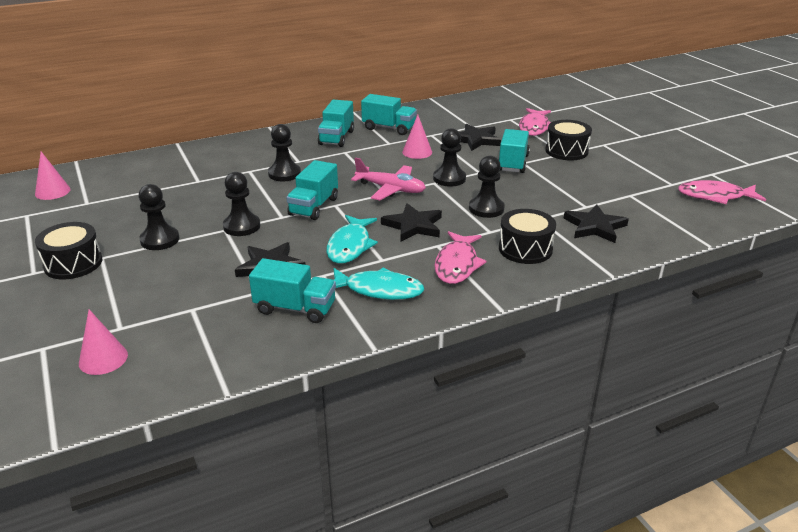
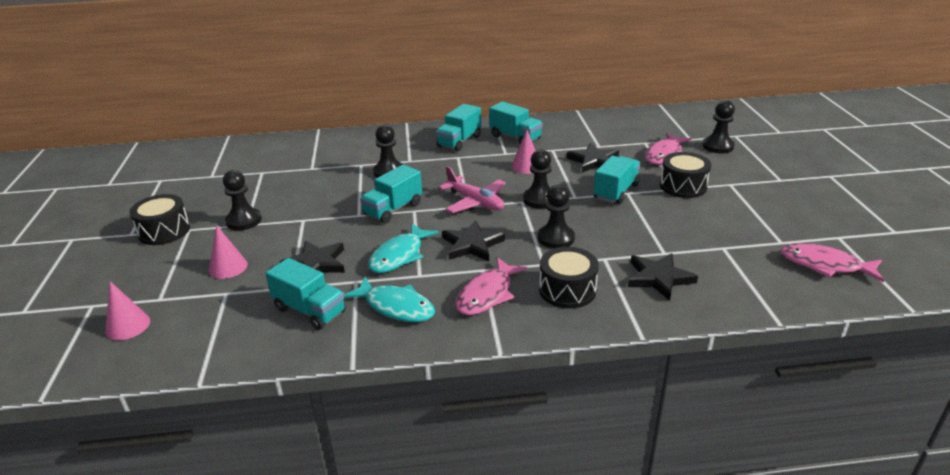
camera: 20 degrees right, 0 degrees up
(52, 191) = (192, 161): pink cone -> pink cone (228, 267)
(242, 226) = (318, 219): black pawn -> black pawn (718, 146)

